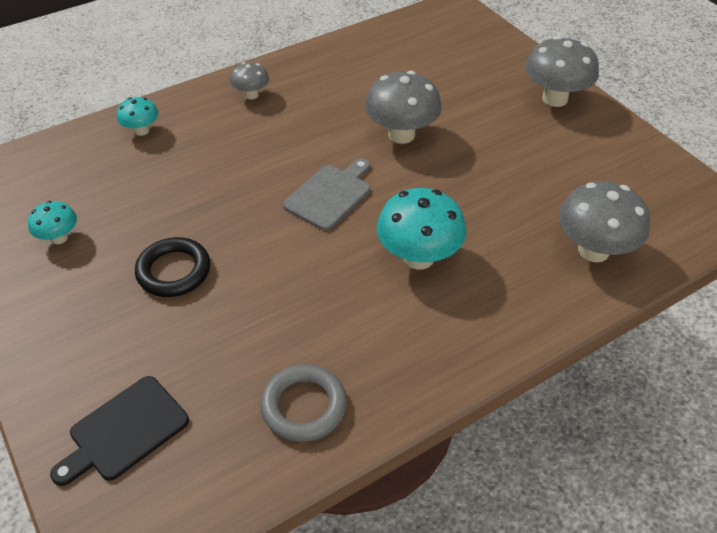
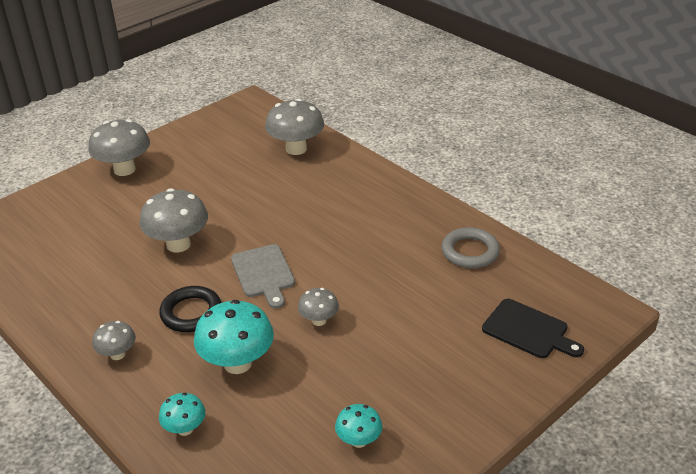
camera: 100 degrees left, 10 degrees down
(174, 271) = (375, 346): black ring -> black ring (191, 313)
(235, 230) = (319, 320): none -> grey mushroom
(330, 195) = (264, 273): grey cutting board -> grey cutting board turned 135 degrees counterclockwise
(418, 257) = (323, 219): turquoise mushroom -> turquoise mushroom (237, 363)

